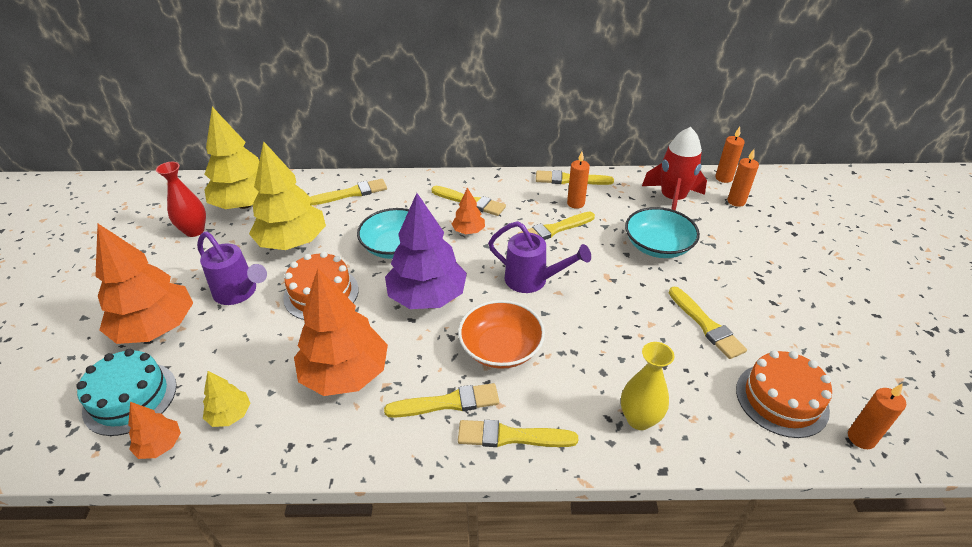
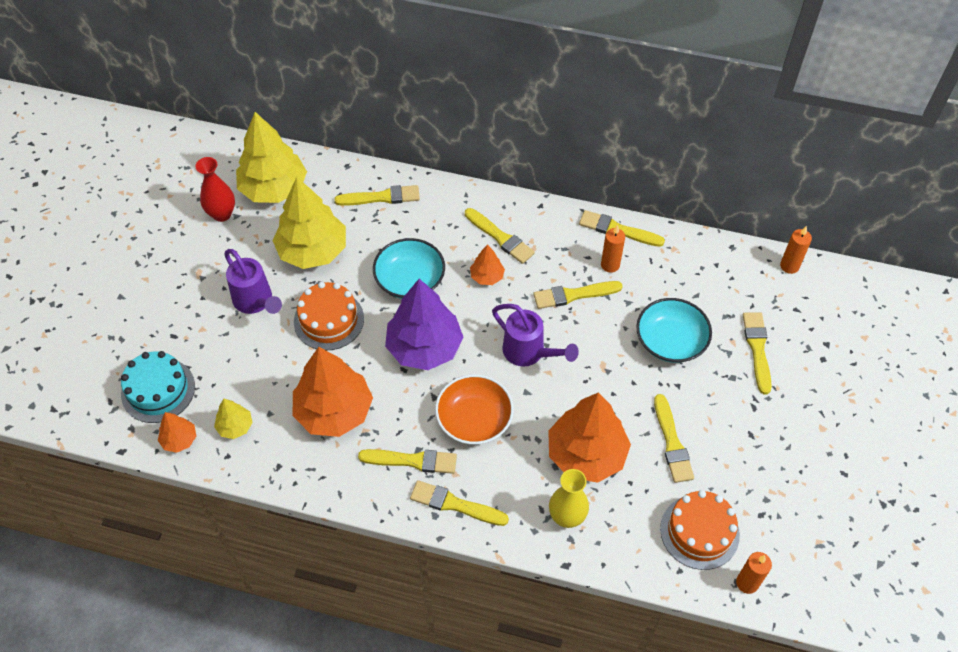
camera: 15 degrees right, 15 degrees up
(156, 328) = (181, 323): orange tree -> orange tree (586, 454)
(672, 199) = (716, 283): red rocket -> none
(735, 237) = (757, 349): none -> yellow brush
(736, 201) = (785, 302): orange candle -> none

